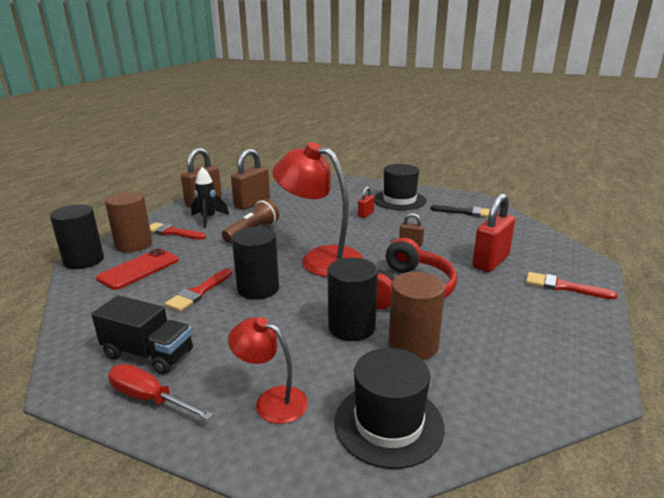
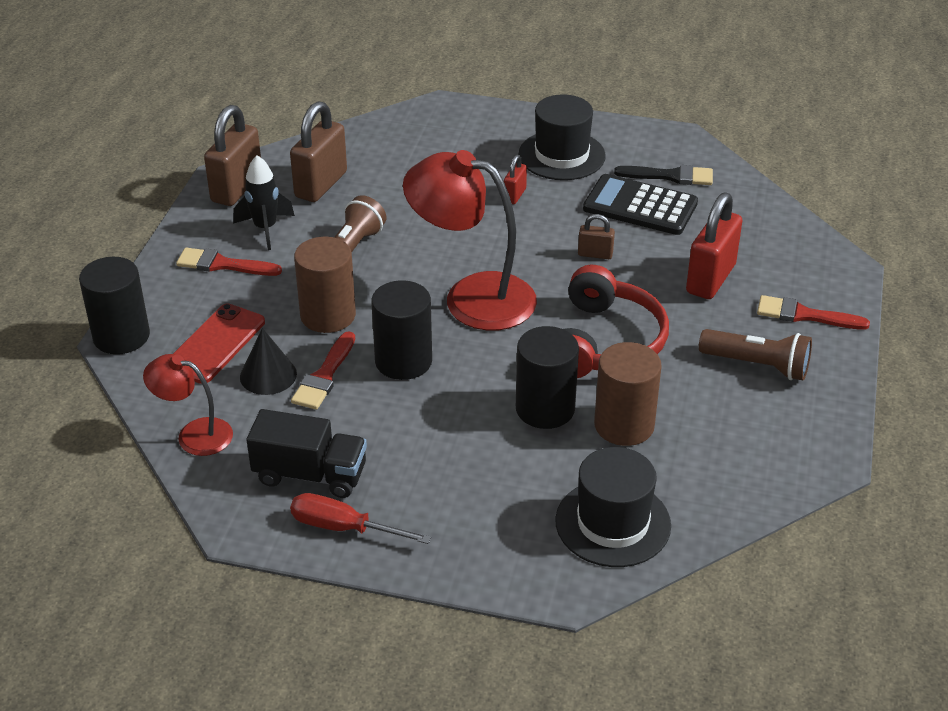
camera: 10 degrees left, 15 degrees up
(134, 244) = (177, 297): brown cylinder -> brown cylinder (328, 315)
(161, 288) = (268, 375): none -> black cone
(271, 401) = (481, 514): red lamp -> red lamp (194, 434)
(445, 224) = (640, 206): none -> black calculator
(527, 314) = (758, 365): none -> brown flashlight

